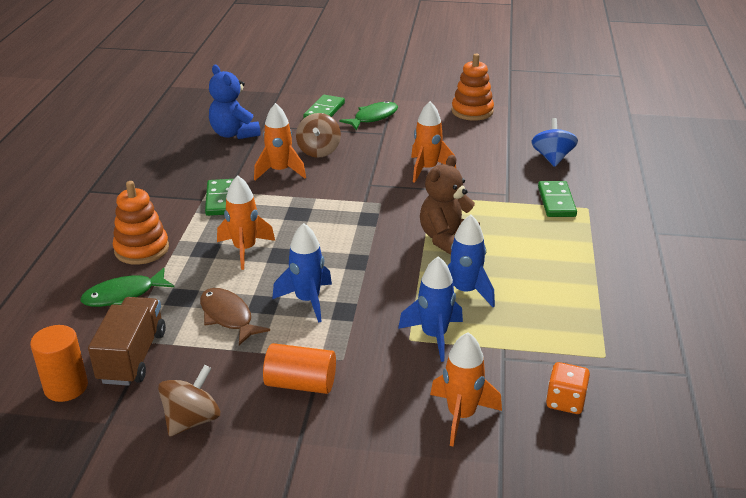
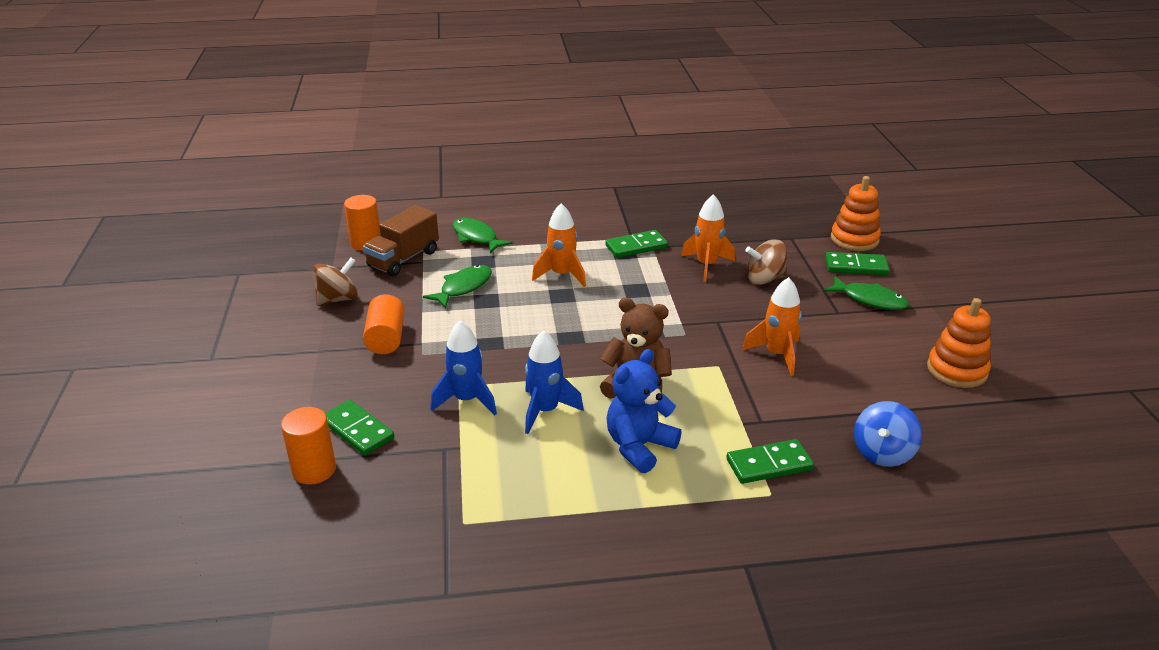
camera: 75 degrees right, 0 degrees up
(132, 357) = (403, 259): brown truck -> brown truck turned 135 degrees clockwise
(142, 249) = (541, 229): orange stacking toy -> orange stacking toy (854, 239)
(192, 420) = (338, 299): brown spinning top -> brown spinning top turned 60 degrees counterclockwise
(228, 316) = (463, 287): brown fish -> green fish
(234, 134) = (761, 227): blue teddy bear -> blue teddy bear (639, 447)
(307, 301) = (498, 321): blue rocket -> none
(461, 416) = (357, 430): orange rocket -> green domino
(518, 452) = (314, 470): none -> orange cylinder
(552, 158) = (882, 453): blue spinning top -> blue spinning top turned 135 degrees clockwise
(565, 401) = (386, 496): orange dice -> none

